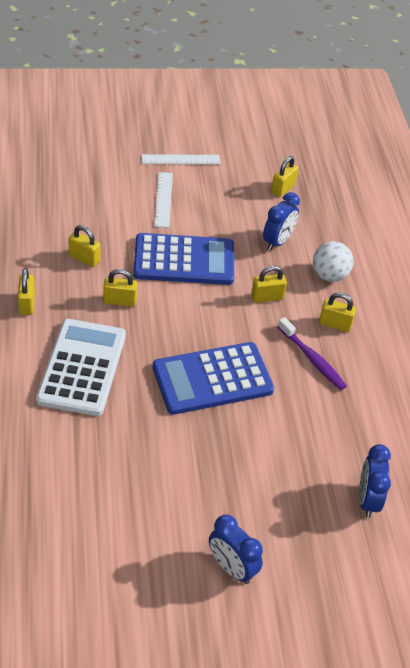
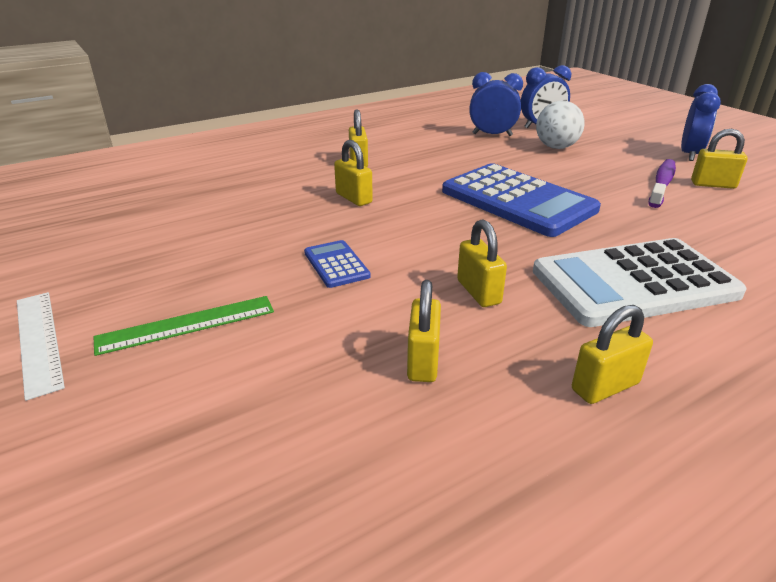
camera: 110 degrees left, 15 degrees down
(163, 199) = (186, 324): white ruler -> green ruler
(184, 260) = (336, 264): blue calculator -> blue calculator, size x0.44
(277, 241) = (240, 211): blue clock -> blue clock (492, 135)
(283, 189) = (109, 229): yellow padlock -> yellow padlock (713, 184)
(312, 359) = (421, 163): purple toothbrush -> purple toothbrush (662, 184)
(329, 275) = (281, 175): white ball -> white ball (556, 147)

